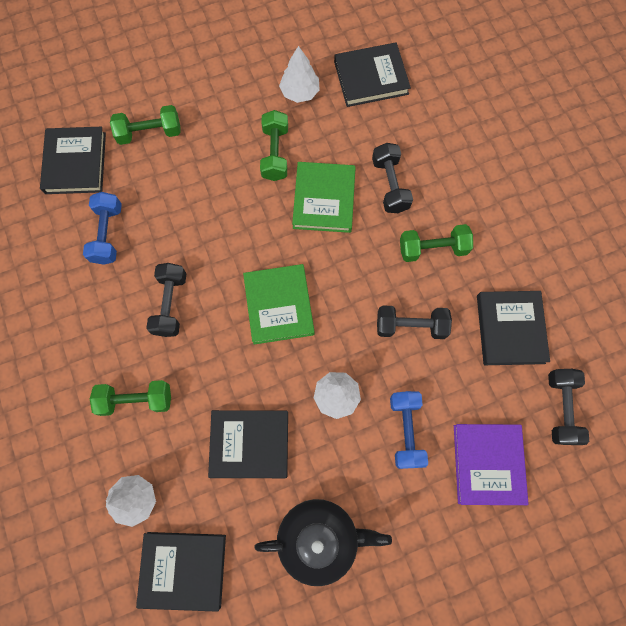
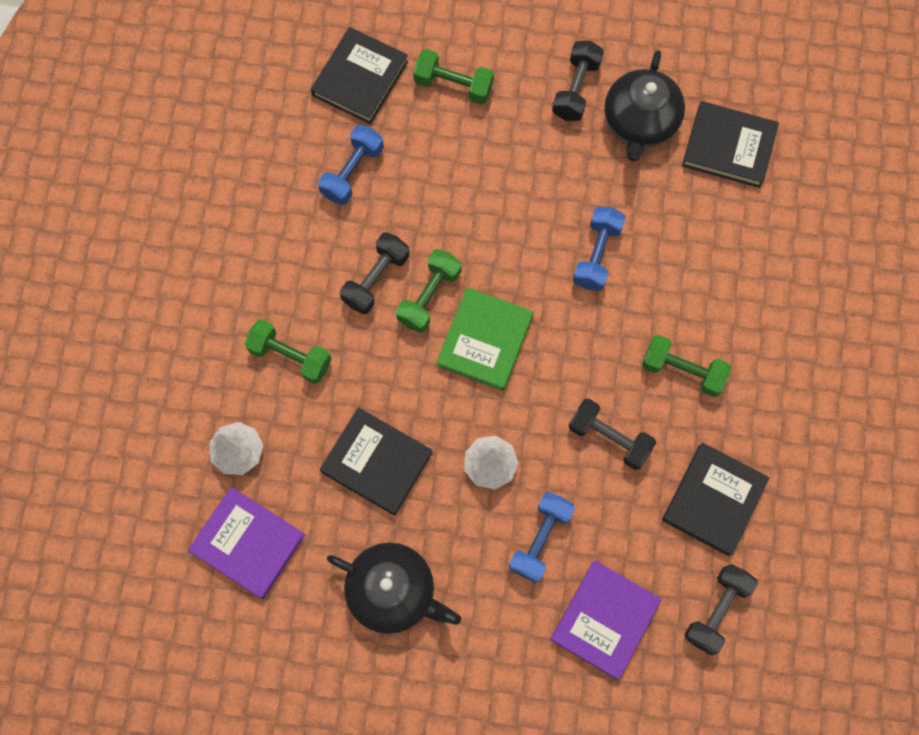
camera: 30 degrees right, 0 degrees up
(183, 569) = (248, 543): black book -> purple book
(275, 153) = (573, 177): green dumbbell -> green dumbbell (429, 296)
(300, 92) = (639, 123): white tree -> black teapot
(324, 199) = (597, 255): green book -> blue dumbbell
(390, 185) = (677, 277): black dumbbell -> black dumbbell (576, 89)

